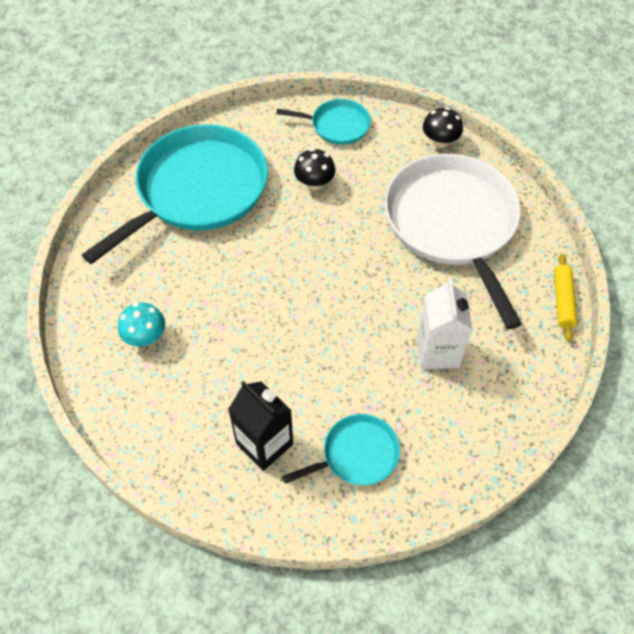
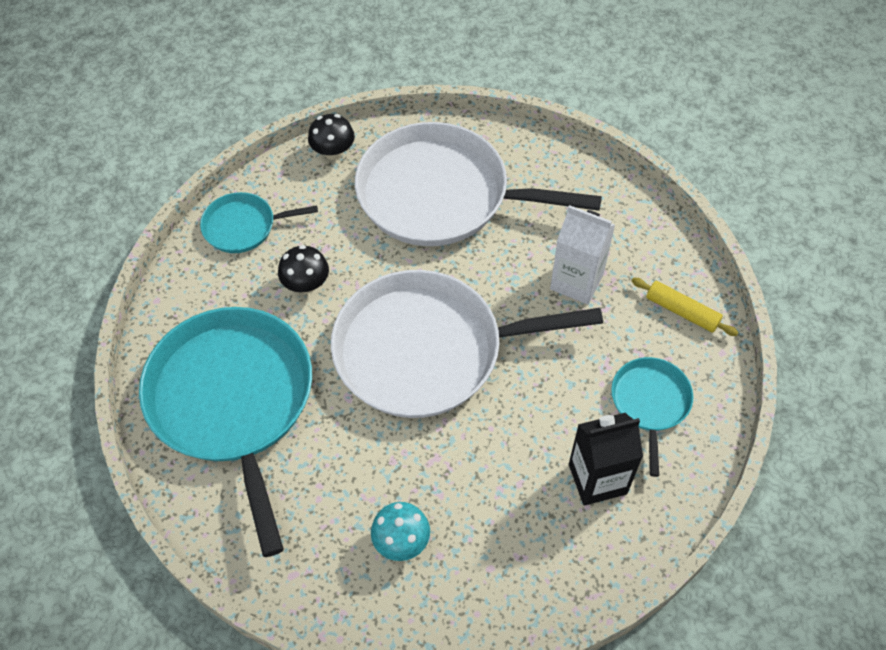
camera: 60 degrees left, 0 degrees up
(307, 280) = (427, 350): none -> white pan
(337, 125) = (243, 226): turquoise pan -> turquoise pan turned 135 degrees counterclockwise
(563, 301) = (579, 160): yellow rolling pin -> yellow rolling pin (682, 311)

